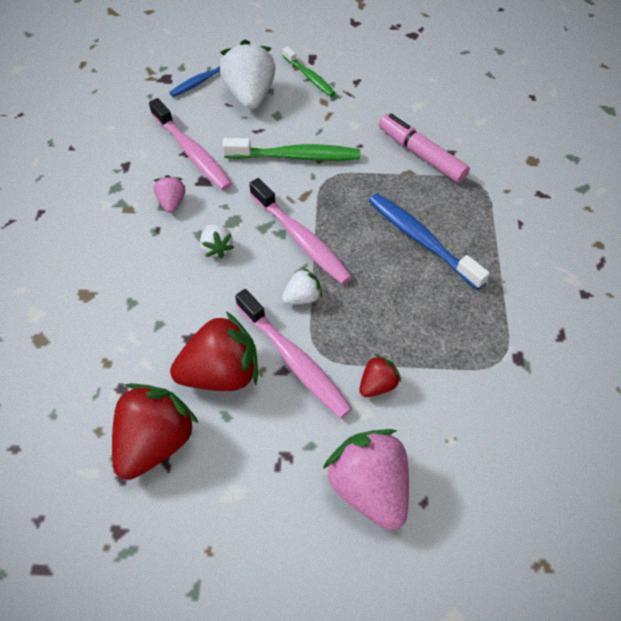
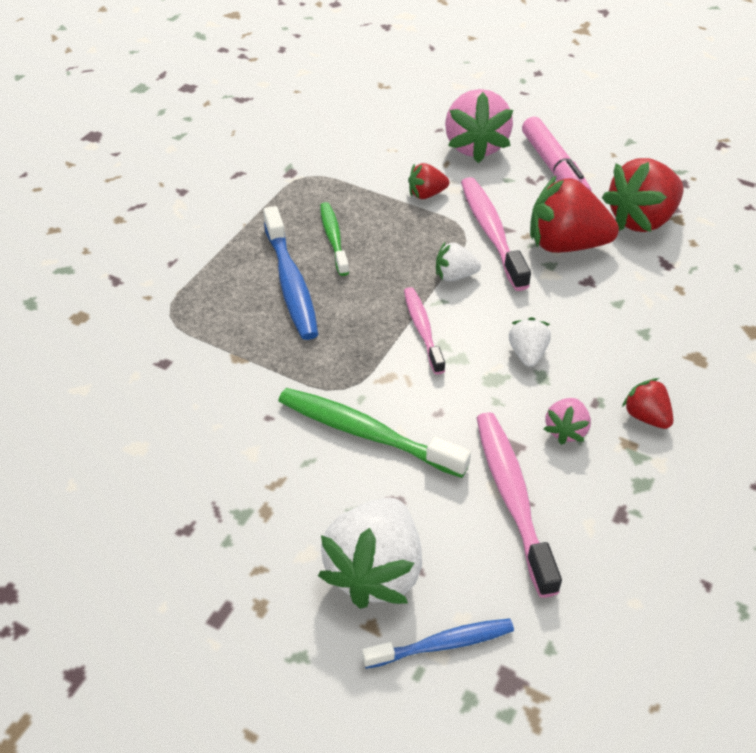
camera: 155 degrees left, 10 degrees down
(119, 231) = (645, 416): none -> red strawberry
(301, 239) = (422, 329): pink toothbrush -> pink toothbrush, size x0.64
(309, 77) = (254, 570): green toothbrush -> green toothbrush (333, 238)
(421, 155) = (202, 373): pink marker -> pink marker (554, 168)

